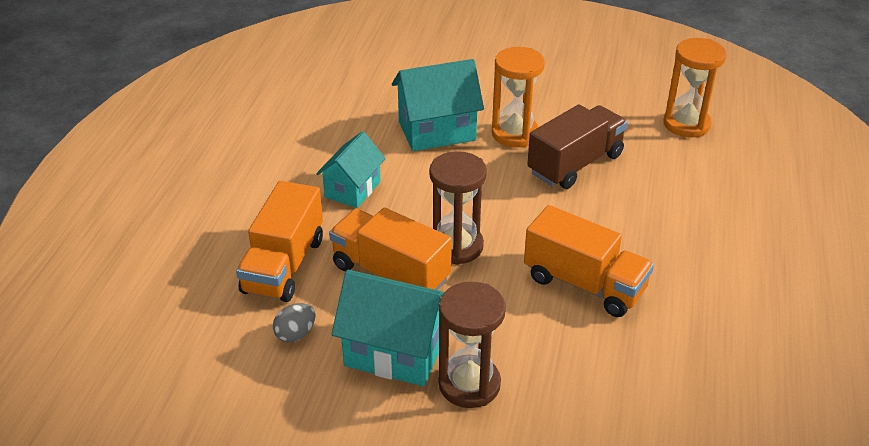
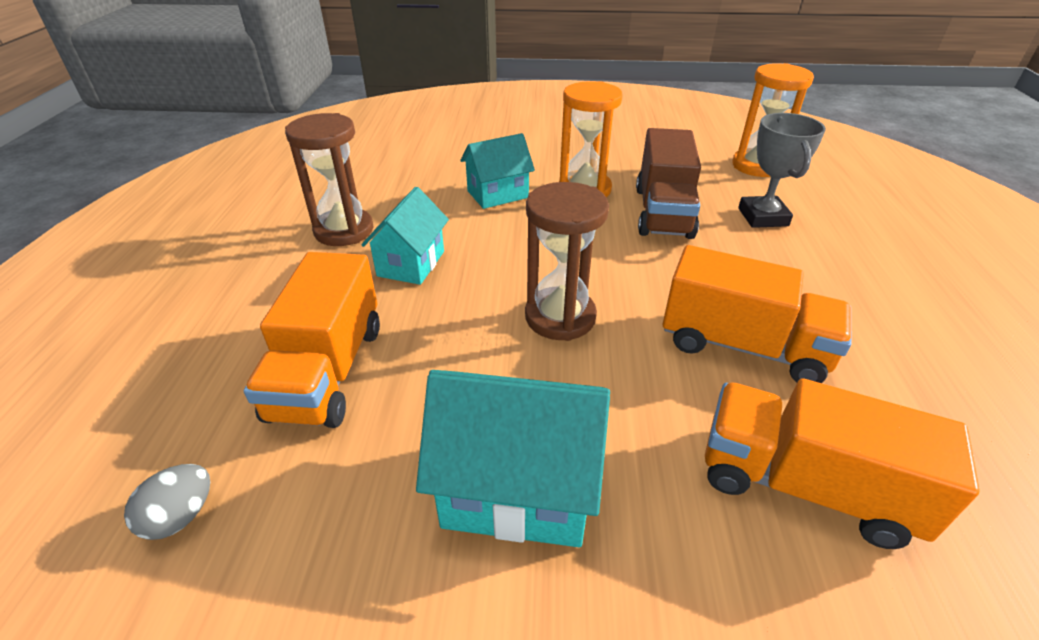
camera: 10 degrees left, 0 degrees up
(296, 334) = (354, 480): grey egg -> grey egg (181, 516)
(390, 273) = (482, 363): orange truck -> orange truck (804, 485)
(437, 131) = (497, 194): turquoise house -> turquoise house, size x0.66
(469, 384) = (651, 530): brown hourglass -> brown hourglass (344, 230)
(575, 164) = (663, 212): brown truck -> brown truck turned 150 degrees clockwise
(661, 178) = (762, 217): none -> grey trophy

